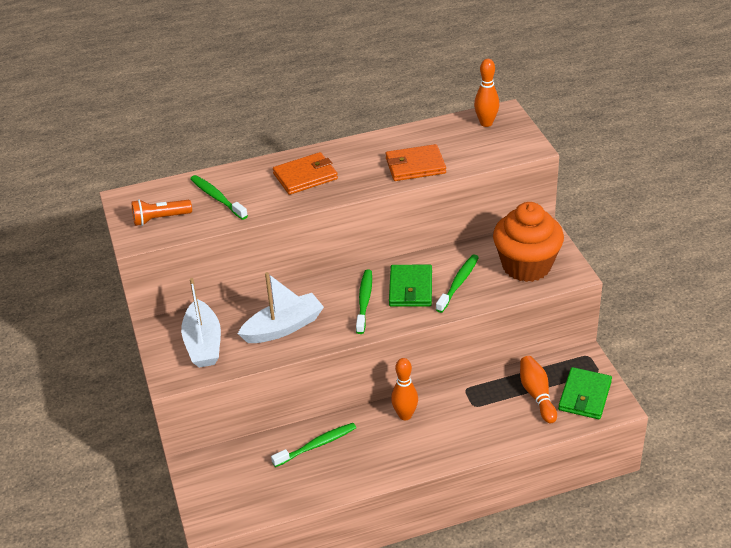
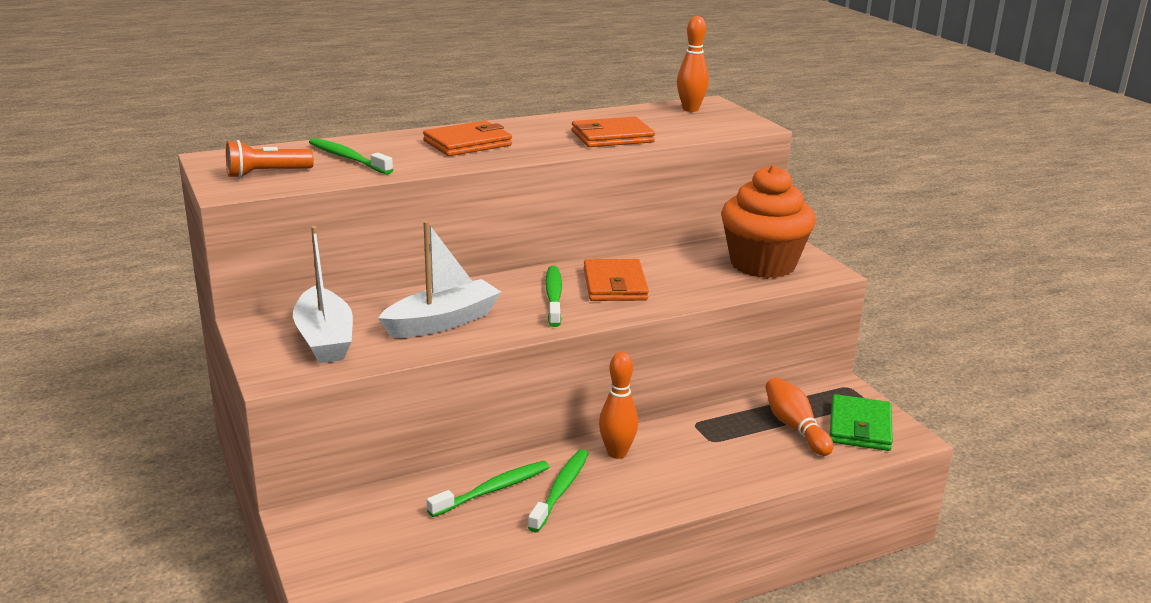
camera: 10 degrees left, 15 degrees down
(410, 288) = (615, 285): green wallet -> orange wallet
(458, 283) = (678, 280): green toothbrush -> green toothbrush (560, 490)

